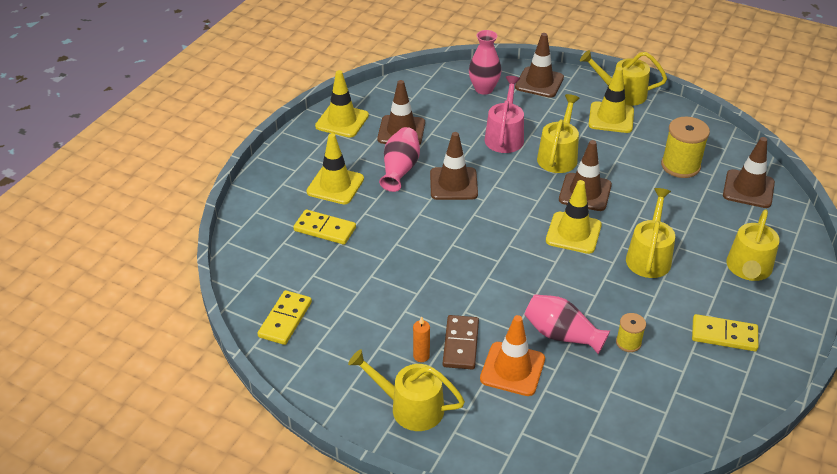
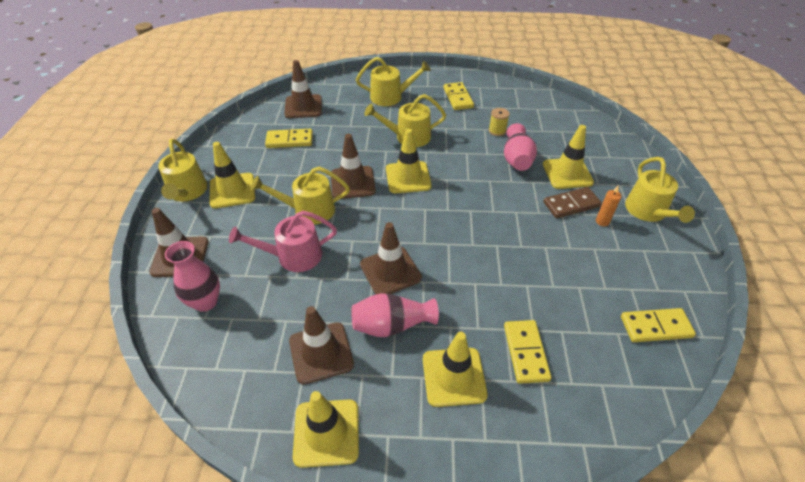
camera: 115 degrees left, 5 degrees up
(512, 369) = (567, 173): orange traffic cone -> yellow traffic cone
(680, 166) = (289, 140): yellow spool -> yellow domino

